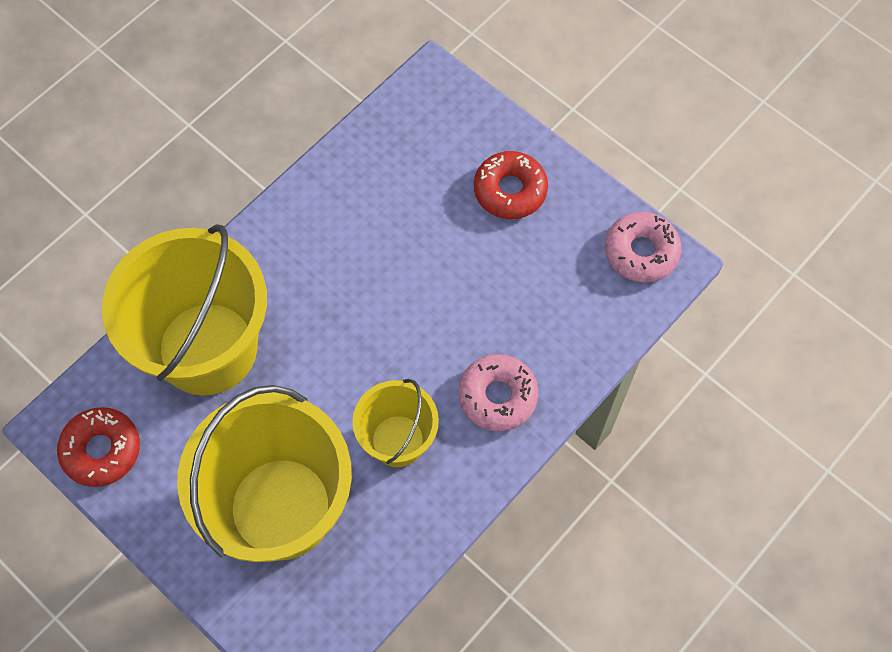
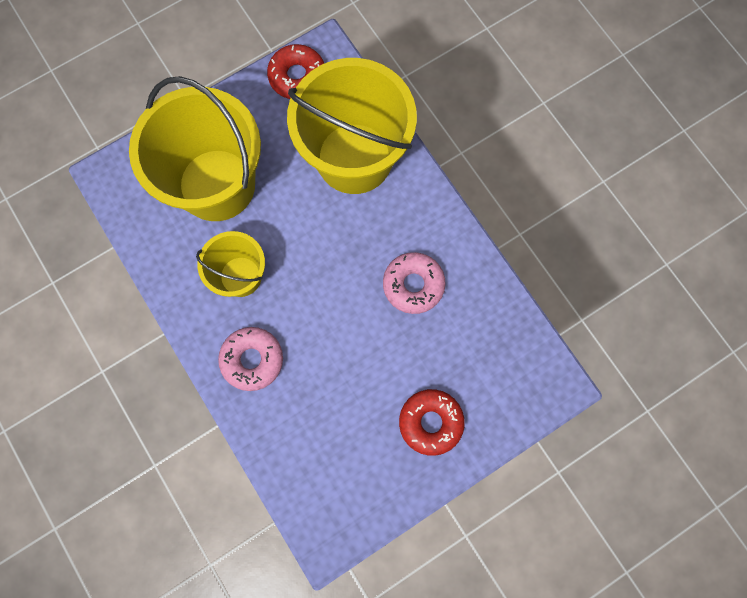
camera: 105 degrees right, 10 degrees up
(641, 252) = (343, 518): pink donut -> pink donut (413, 285)

